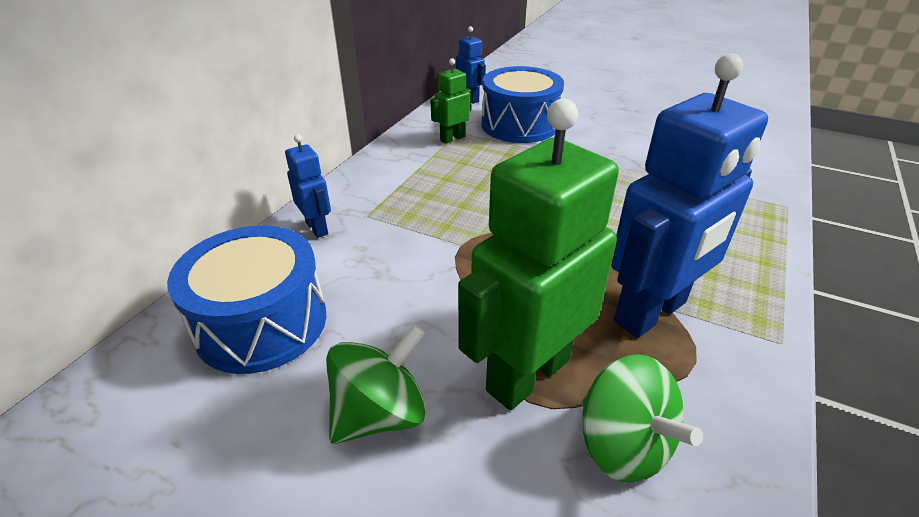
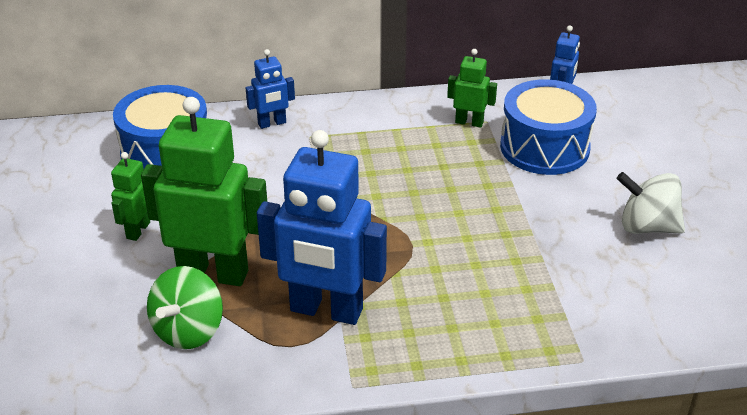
camera: 55 degrees right, 0 degrees up
(317, 228) = (272, 123): blue robot -> blue robot turned 45 degrees clockwise
(380, 413) = (138, 230): green spinning top -> green robot
(646, 127) = (647, 227): none -> white spinning top

